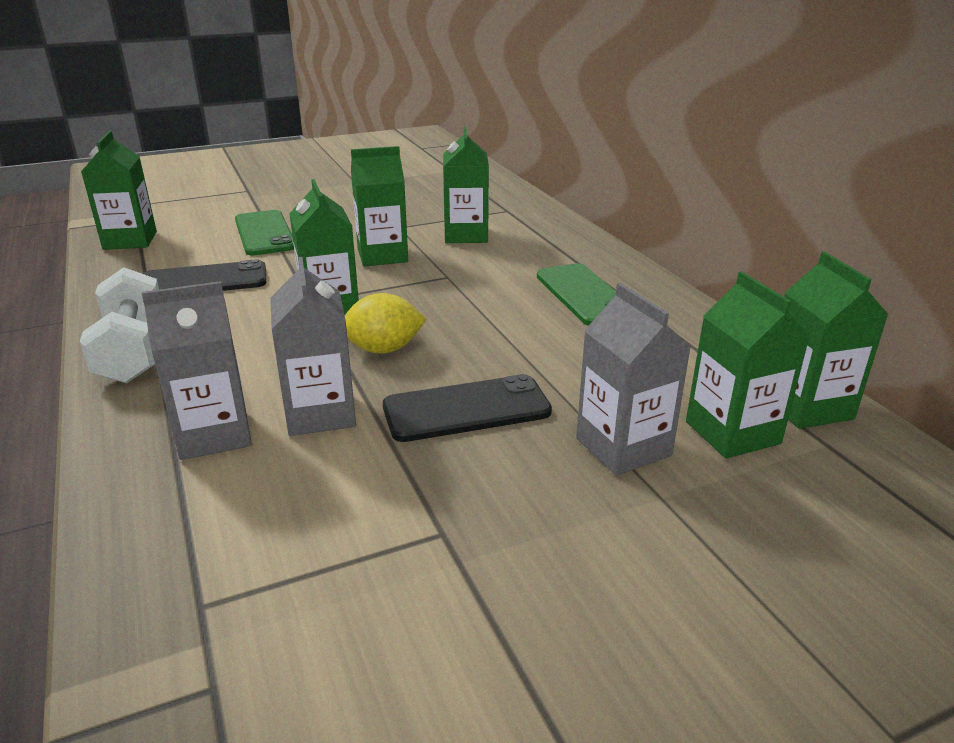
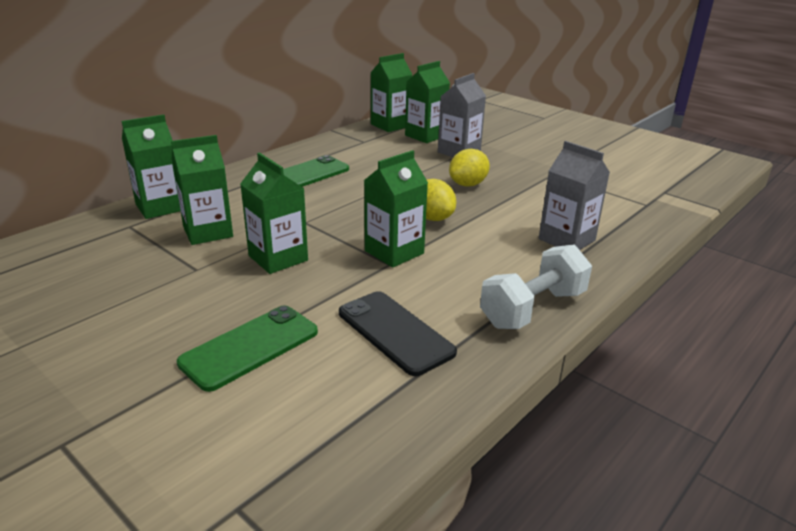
camera: 115 degrees left, 0 degrees up
(130, 240) = (325, 455): green carton -> green carton (160, 207)
(320, 413) = (514, 217): grey carton -> none
(466, 409) = (468, 184): black phone -> yellow lemon

